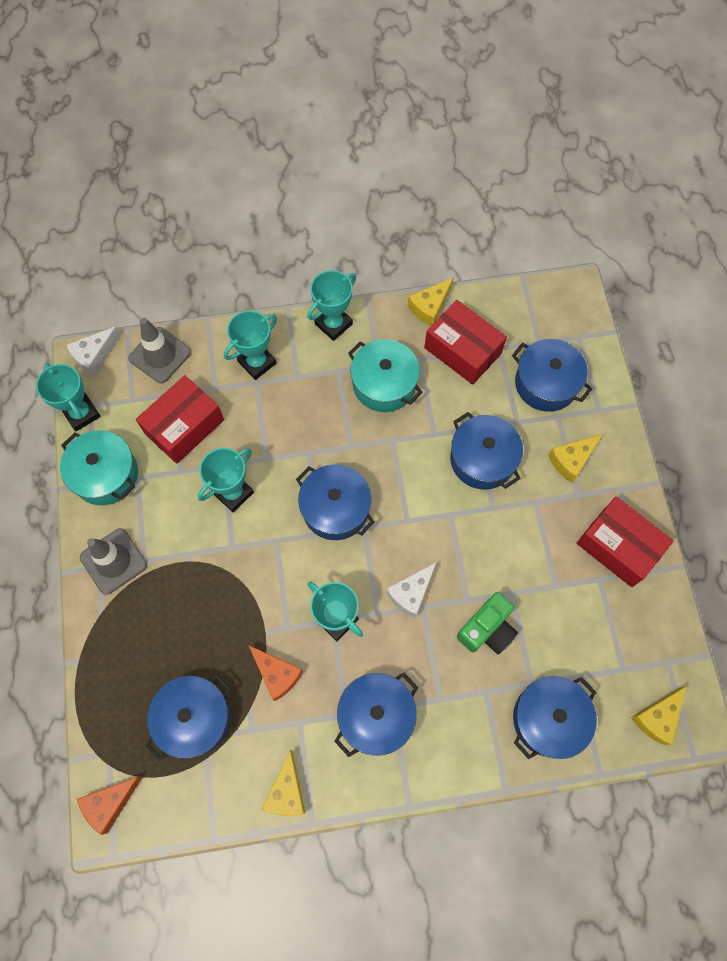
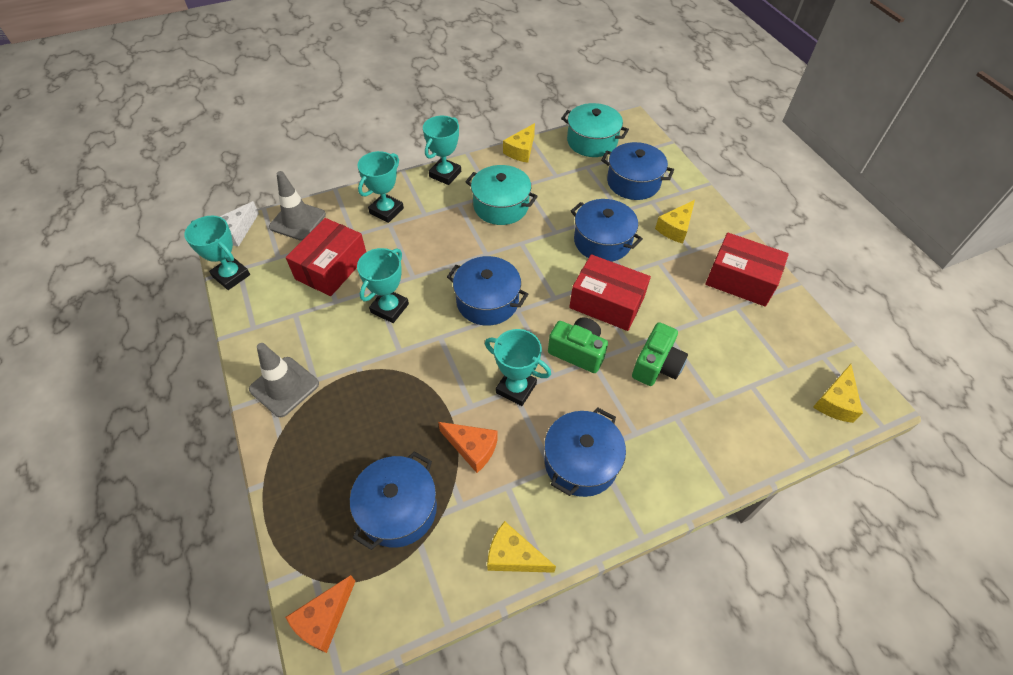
camera: 15 degrees left, 15 degrees down
(105, 475) = (263, 318): turquoise pot -> turquoise pot (592, 141)
(286, 791) = (513, 556): yellow cheese -> yellow cheese turned 120 degrees clockwise
(411, 593) = (577, 352): white cheese -> green camera
(462, 350) = (558, 173): red box -> red box (606, 303)
(548, 719) = (742, 426): blue pot -> none

